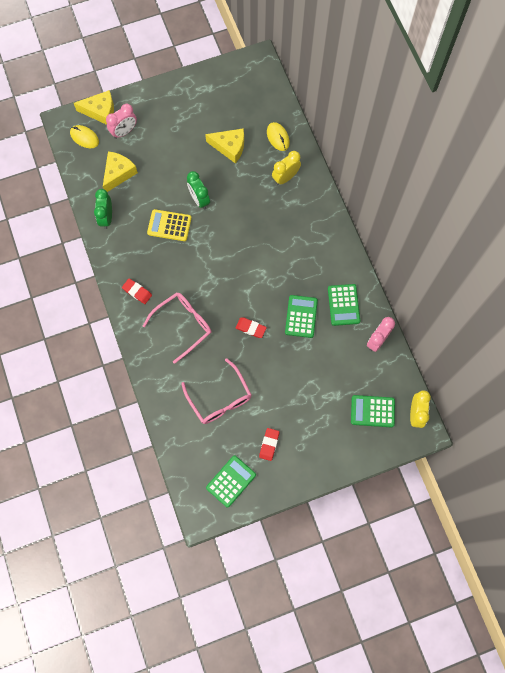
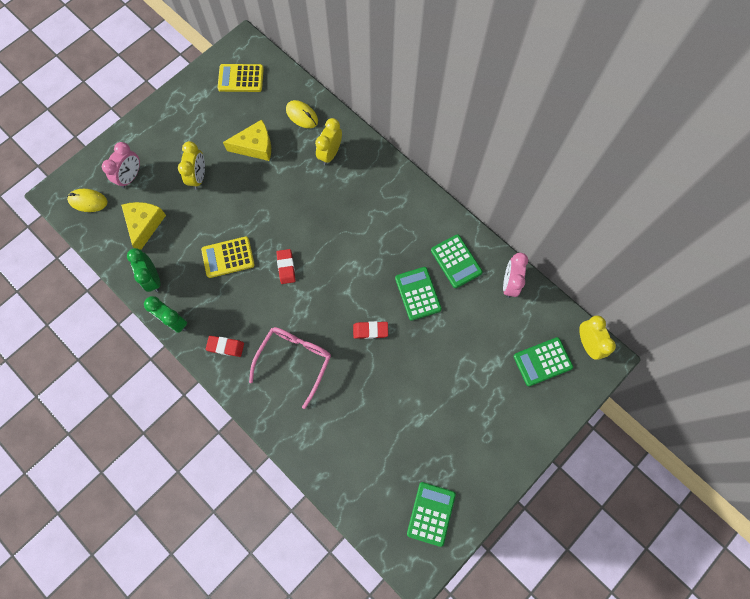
camera: 25 degrees left, 0 degrees up
(100, 111) = (93, 165): yellow cheese -> none
(175, 153) = (198, 177): none -> yellow clock
(199, 199) = (248, 215): green clock -> green clock (174, 321)
(219, 398) = (373, 424): pink glasses -> none
(243, 87) = (241, 78): none -> yellow calculator
(269, 444) = (452, 451): red eraser -> red eraser (286, 267)

